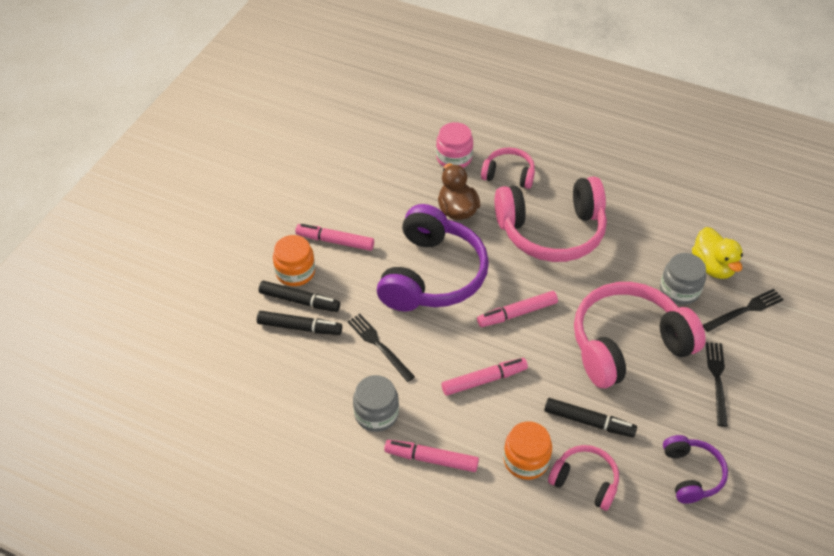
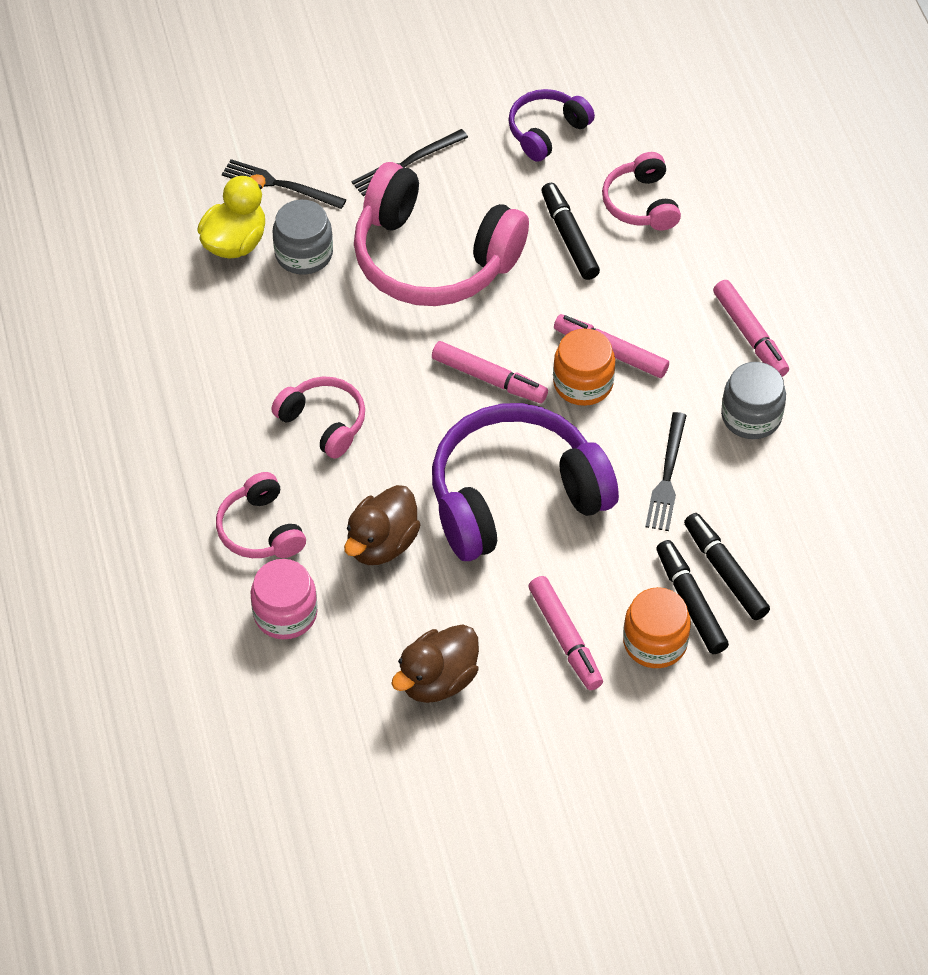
camera: 130 degrees left, 5 degrees up
(365, 185) = (438, 680): none -> brown duck
(526, 460) = (668, 260): orange jar -> orange jar (583, 383)
(551, 231) = (323, 423): pink headphones -> pink headphones, size x0.51

